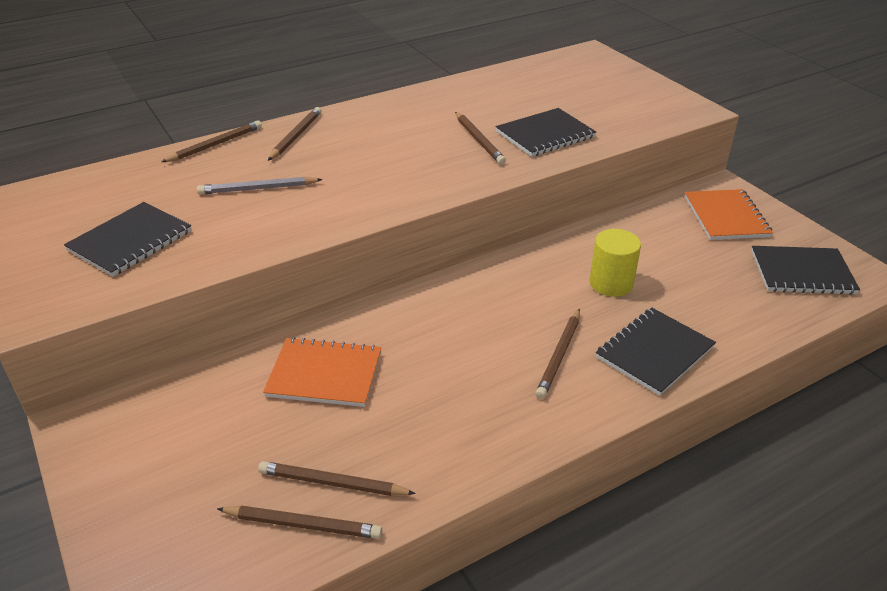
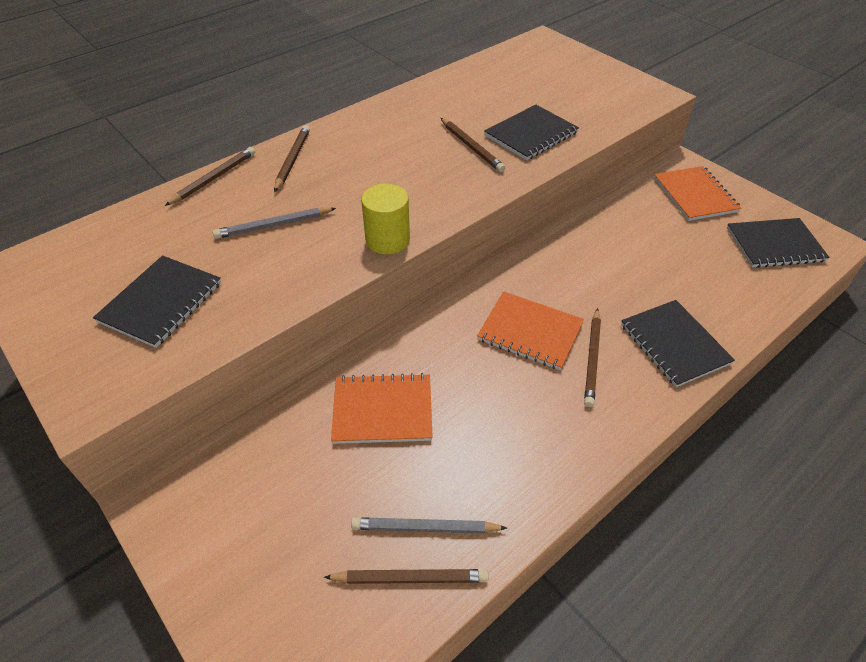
camera: 10 degrees left, 10 degrees up
(332, 483) = (425, 528): brown pencil -> grey pencil
(501, 323) = (530, 332): none -> orange notebook
(611, 283) = (616, 276): yellow cylinder -> yellow cylinder (387, 240)
(654, 352) = (674, 344): black notebook -> black notebook turned 60 degrees counterclockwise

